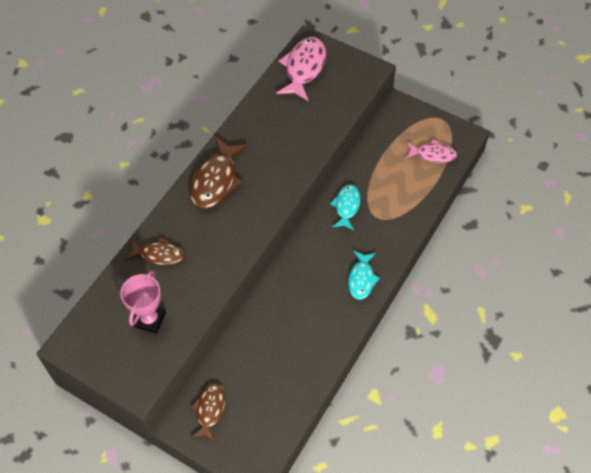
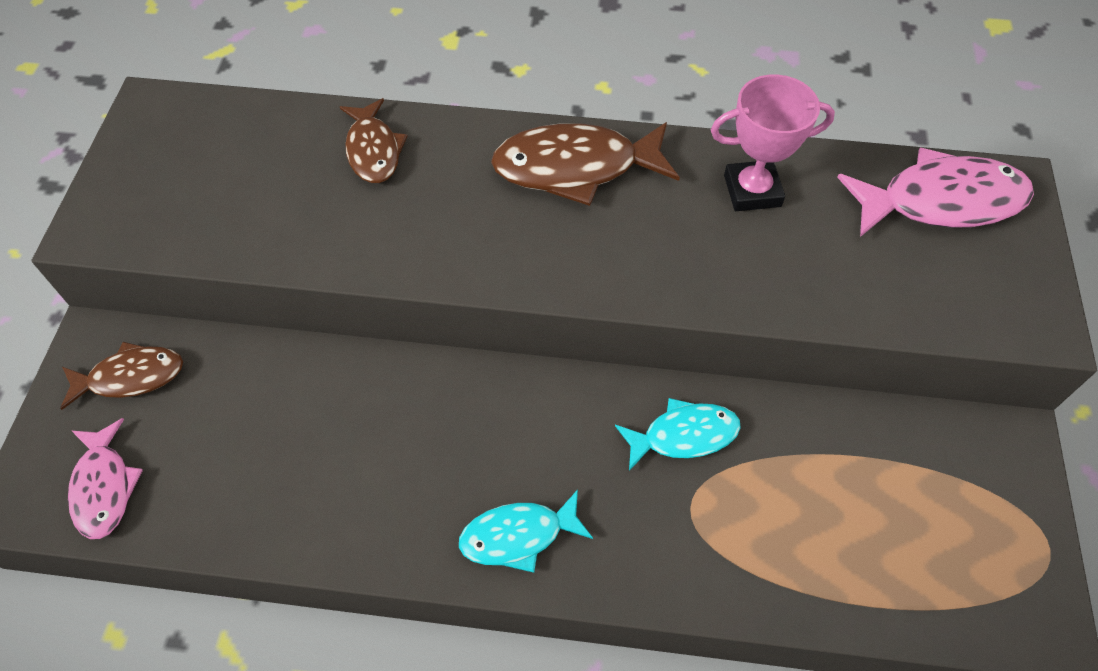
camera: 65 degrees right, 0 degrees up
(150, 320) = (233, 190): pink trophy -> pink trophy (752, 191)
(433, 154) = (935, 567): pink fish -> pink fish (104, 487)

